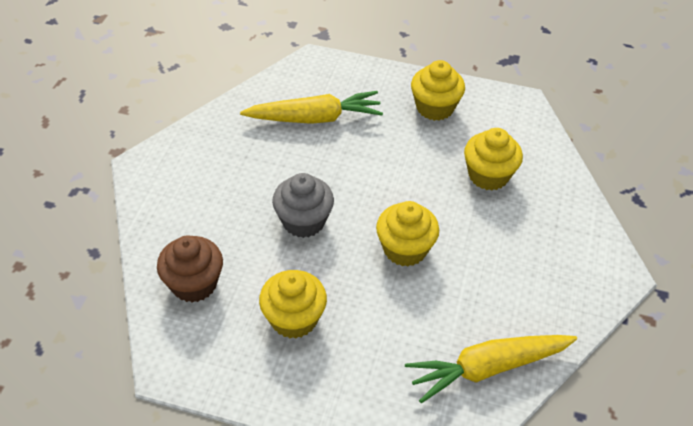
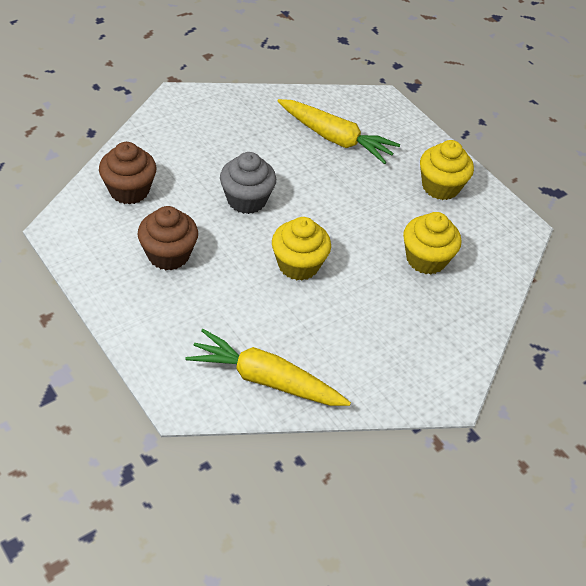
camera: 35 degrees right, 0 degrees up
(294, 319) = (168, 255): yellow cupcake -> brown cupcake

